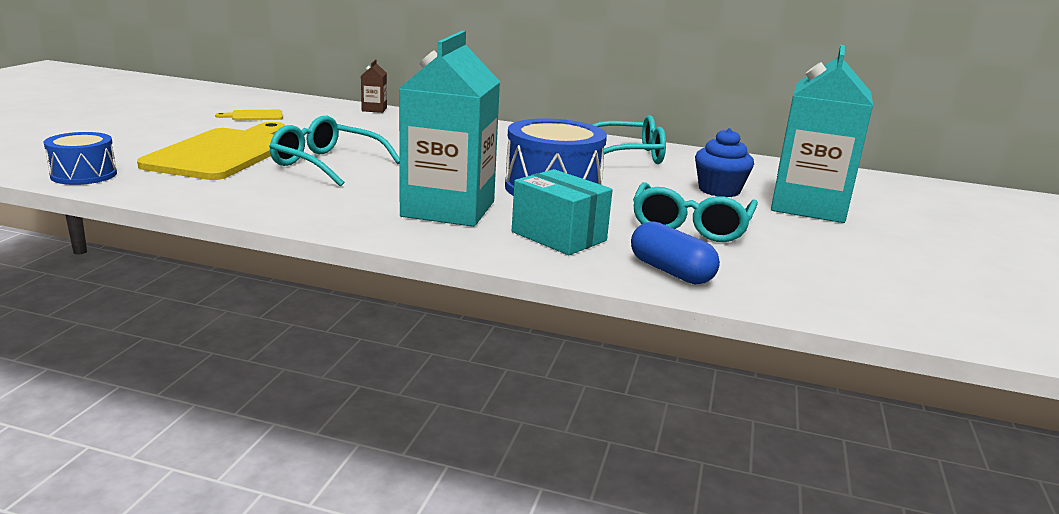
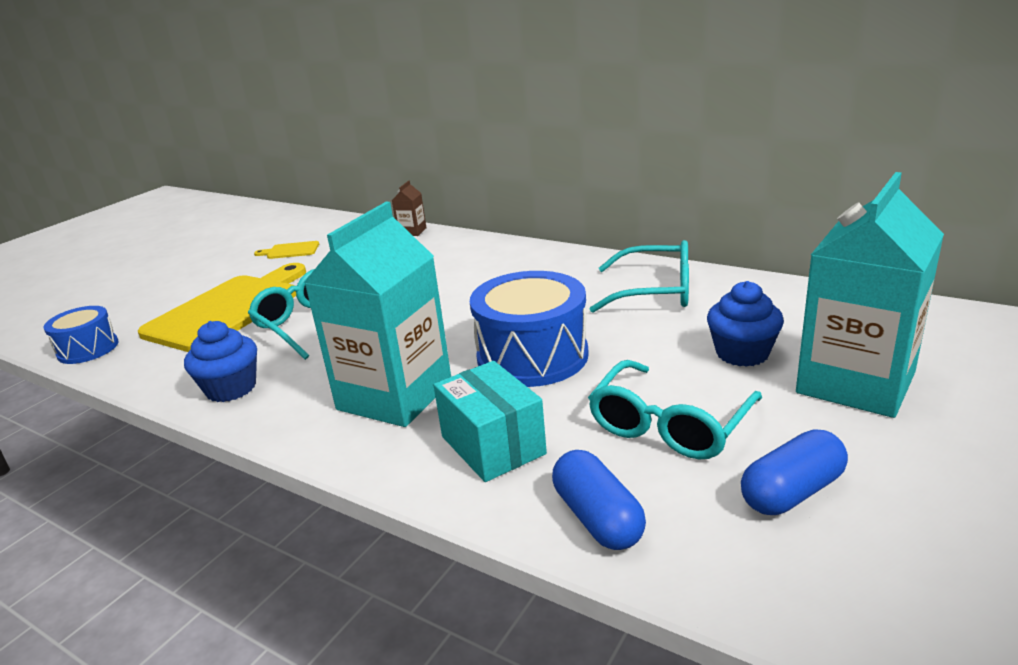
camera: 20 degrees right, 5 degrees up
(279, 203) = (231, 388): none -> blue cupcake
(798, 257) = (792, 492): none -> blue capsule

